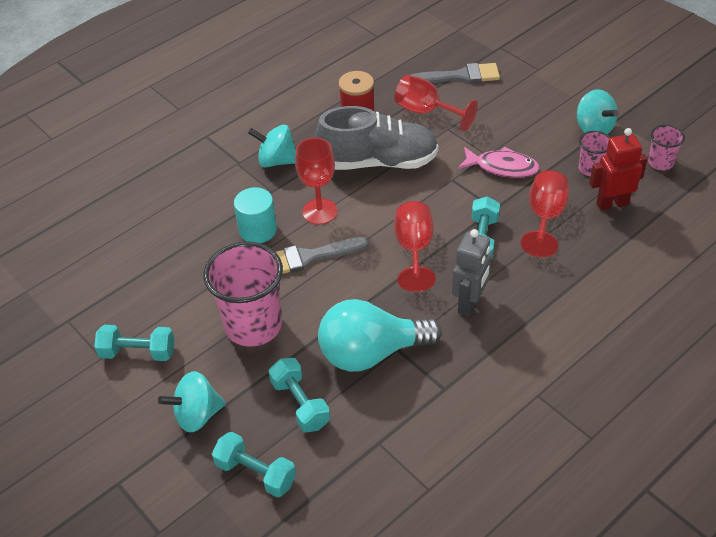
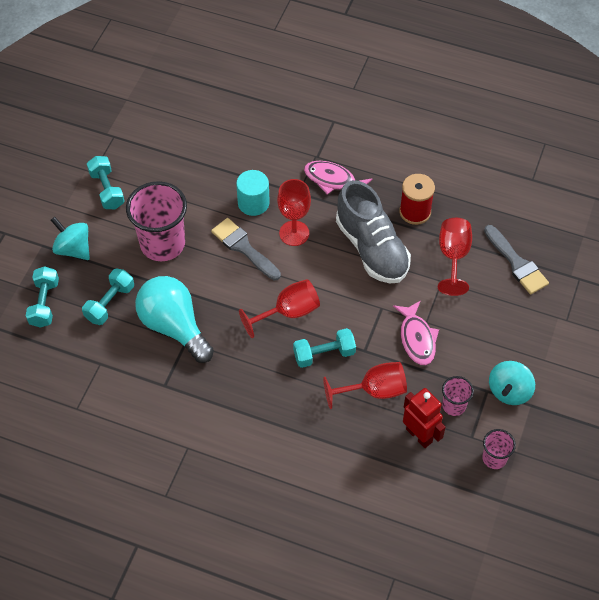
camera: 60 degrees right, 10 degrees up
(277, 161) = (333, 180): turquoise spinning top -> pink fish
(469, 304) = (252, 371): grey robot -> none

